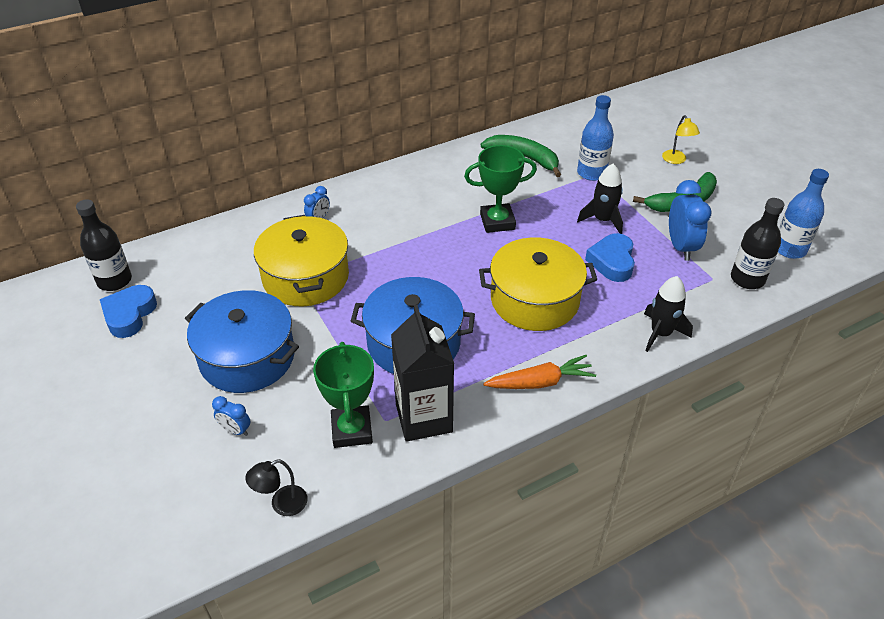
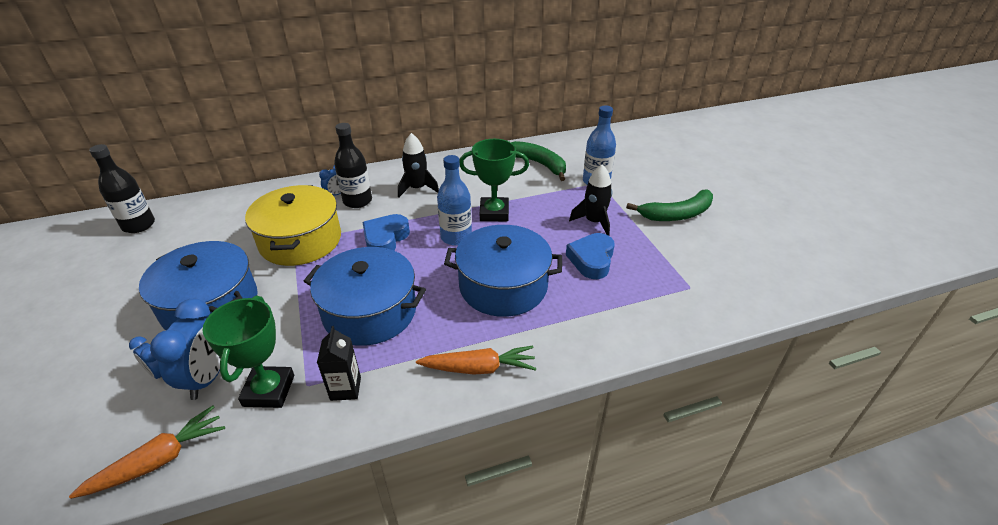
camera: 10 degrees right, 5 degrees down
(129, 315) = (132, 254): blue heart -> blue heart (385, 239)
(282, 504) = (158, 460): black lamp -> orange carrot
(424, 418) = (345, 388): black carton -> black carton, size x0.54
(534, 300) = (503, 286): yellow pot -> blue pot
(661, 333) = (621, 335): black rocket -> black rocket (417, 188)
(676, 160) = (679, 179): yellow lamp -> none
(681, 247) = (664, 254): blue clock -> blue clock (208, 378)
(747, 279) = (727, 292): black bottle -> black bottle (357, 201)
(789, 249) = (778, 268): blue bottle -> blue bottle (456, 237)

